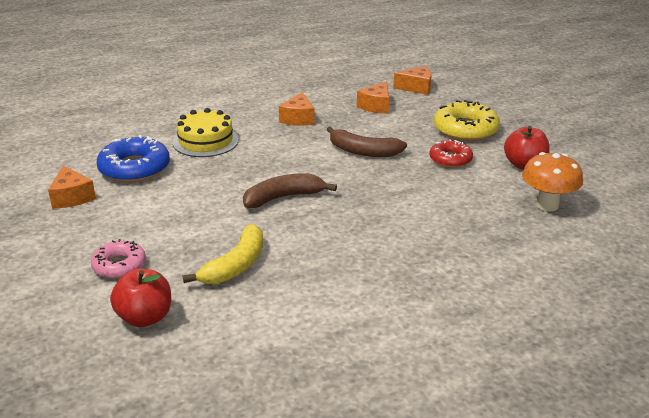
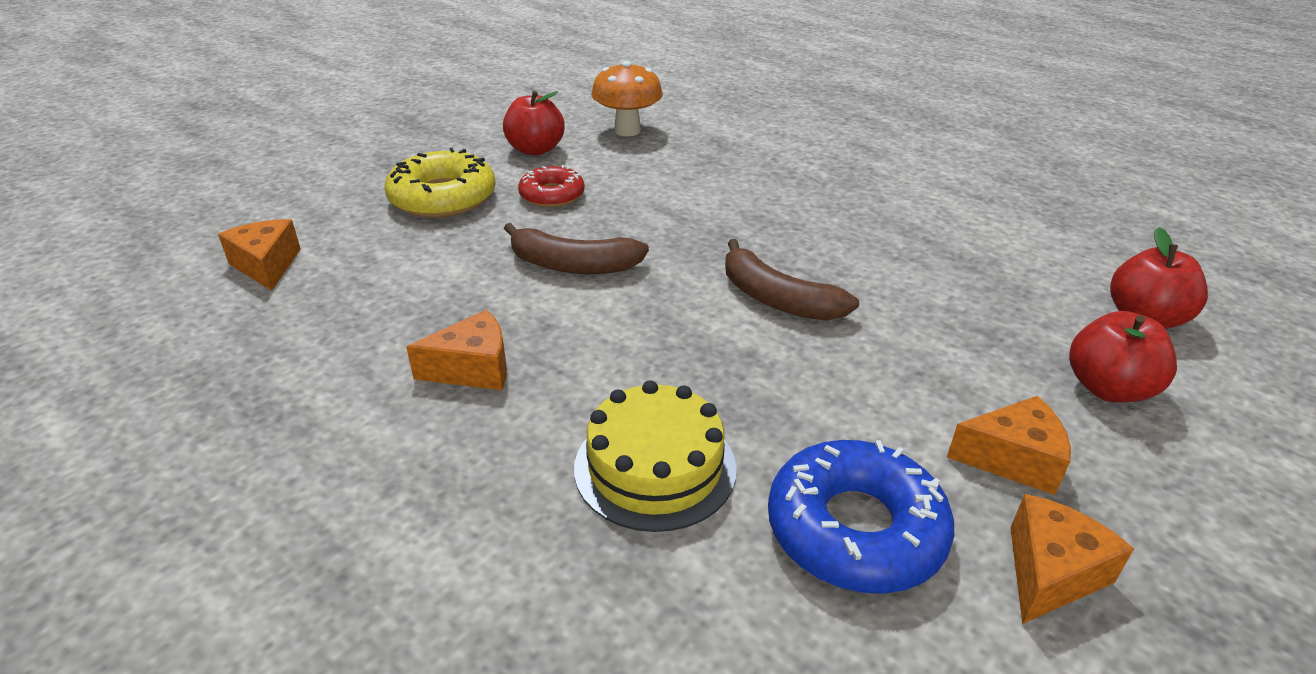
camera: 115 degrees left, 5 degrees up
(119, 265) = (1108, 388): pink donut -> red apple
(235, 265) = (970, 287): yellow banana -> none
(363, 151) = (573, 265): brown banana -> brown banana turned 105 degrees clockwise
(376, 106) = (374, 291): orange cheese -> orange cheese (1012, 459)

